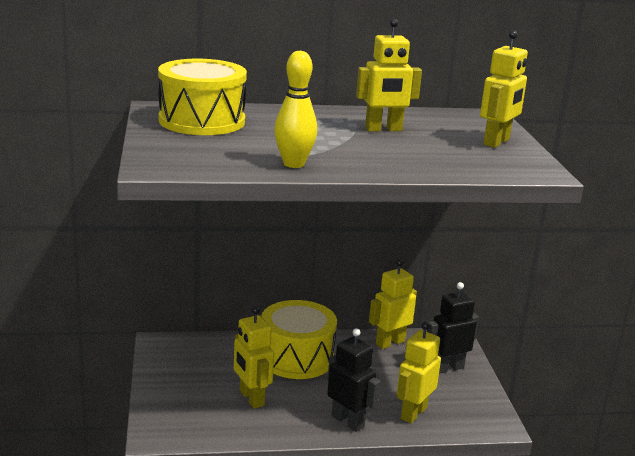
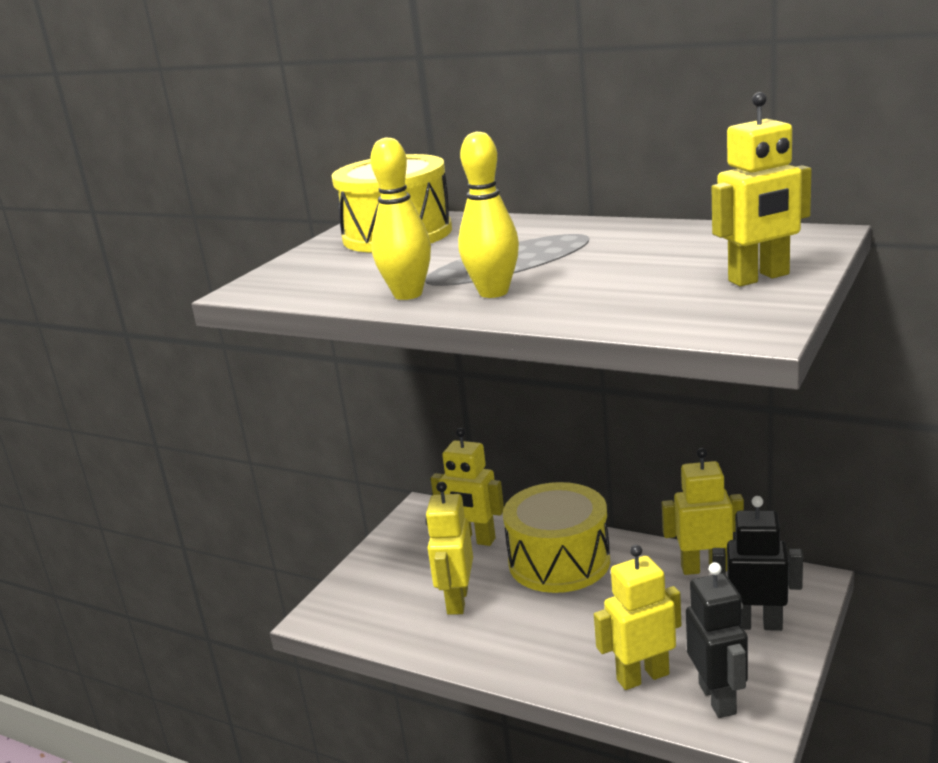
camera: 40 degrees right, 0 degrees up
(348, 421) = (544, 663): black robot -> black robot (718, 699)
(352, 159) = (493, 292): none -> yellow bowling pin
(383, 129) = (610, 252): yellow robot -> yellow robot (474, 540)

